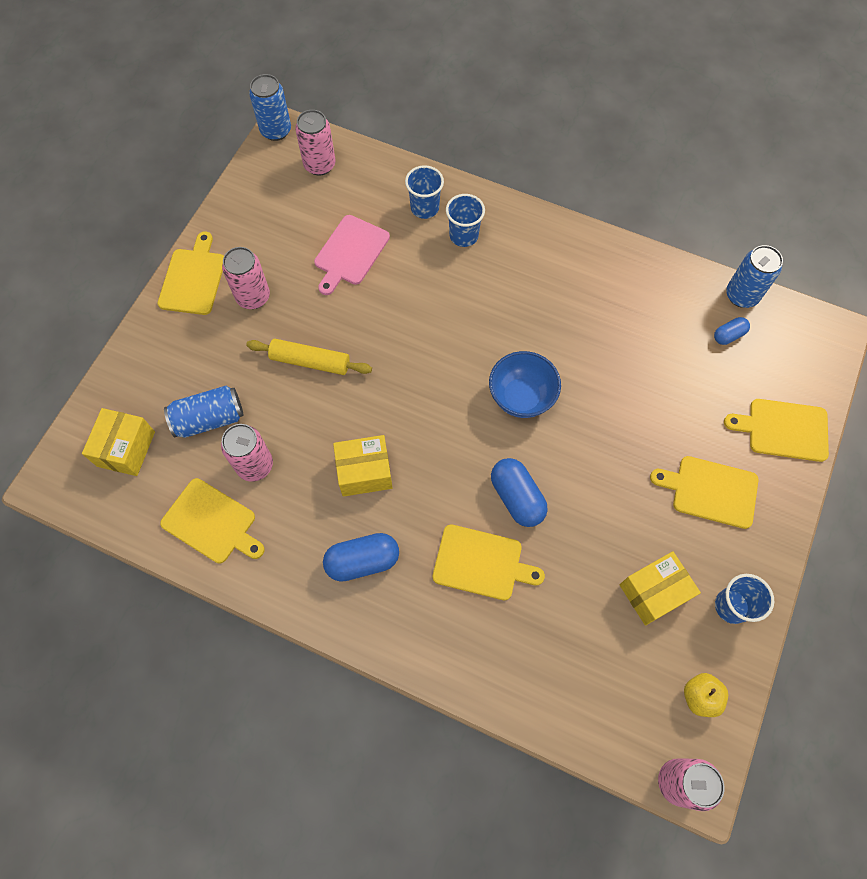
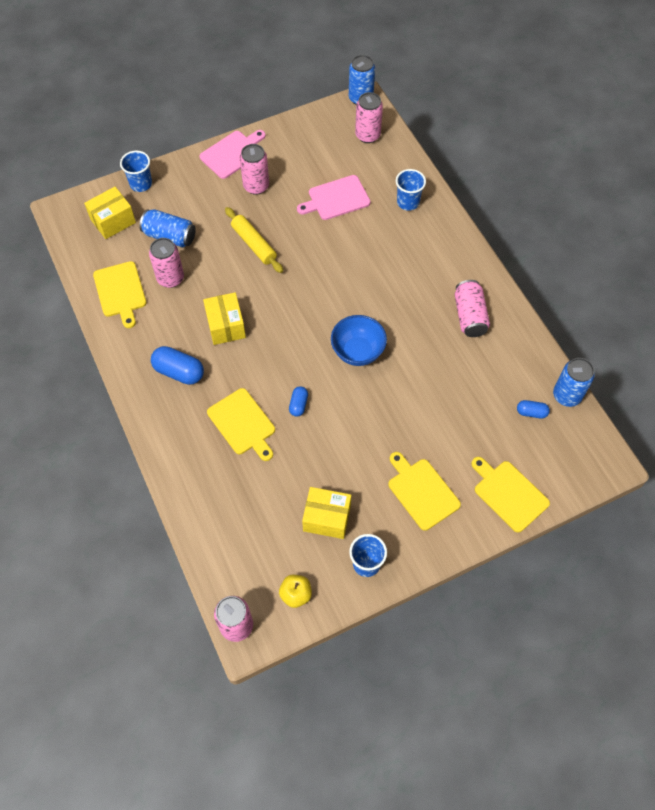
camera: 40 degrees right, 5 degrees down
(193, 278) = (232, 153): yellow cutting board -> pink cutting board
(364, 472) = (226, 326): yellow box -> yellow box turned 45 degrees clockwise
(463, 236) = (416, 235): blue cup -> blue cup (141, 184)
(517, 497) = (298, 405): blue capsule -> blue capsule, size x0.56
(589, 282) = (470, 316): none -> pink can

